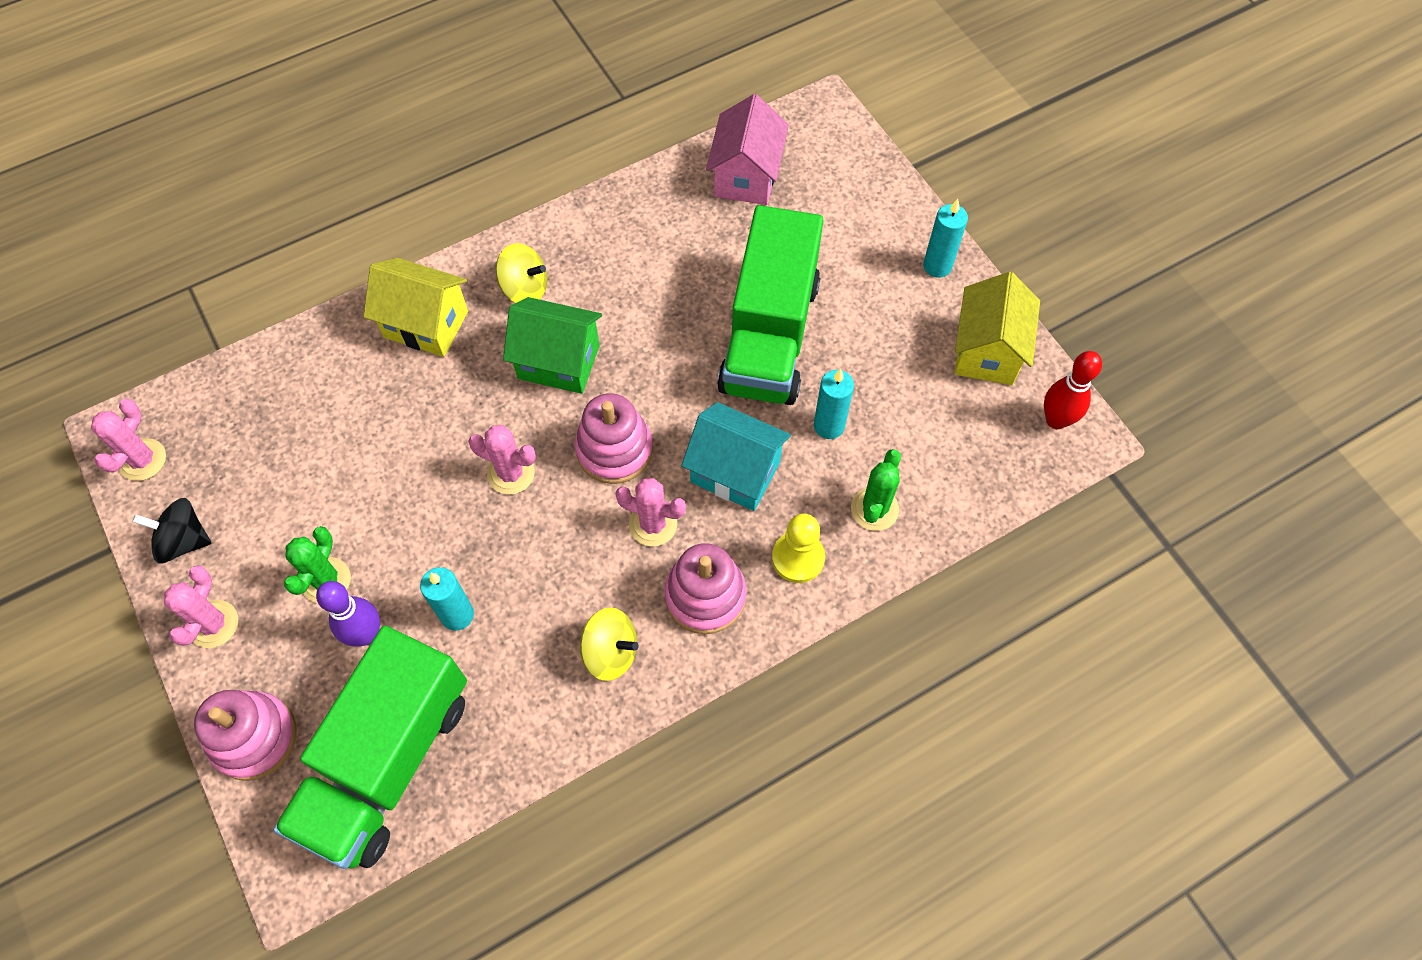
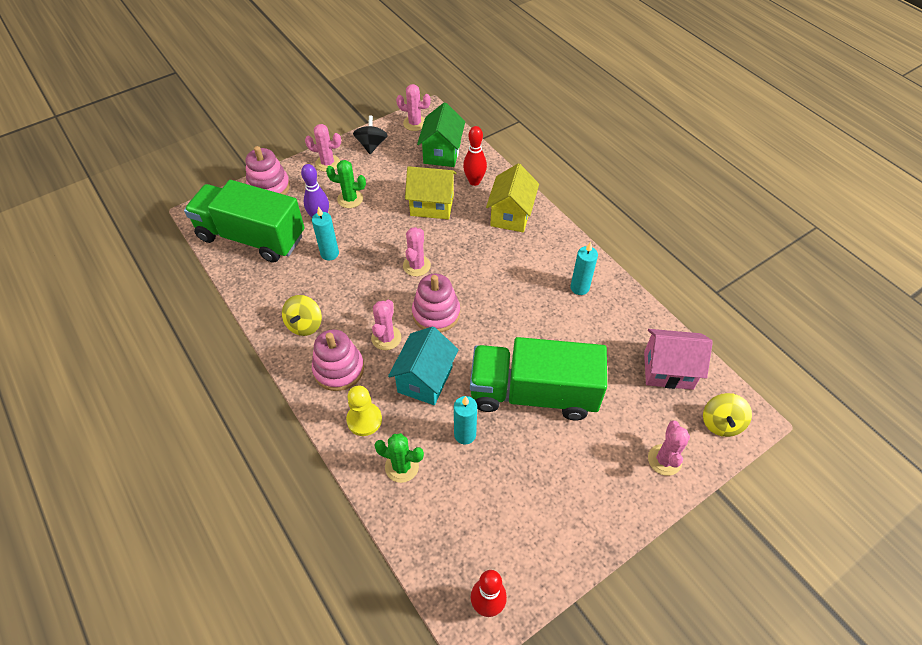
camera: 85 degrees right, 10 degrees down
(332, 371) = (474, 181): none -> red bowling pin
(525, 288) = (545, 257): yellow spinning top -> yellow spinning top (721, 423)
(559, 362) = (494, 279): green house -> green house (442, 153)
(874, 207) = (664, 460): none -> pink cactus
(937, 266) = (619, 509): turquoise candle -> turquoise candle (579, 288)
(987, 351) = (544, 548): yellow house -> yellow house (432, 205)

